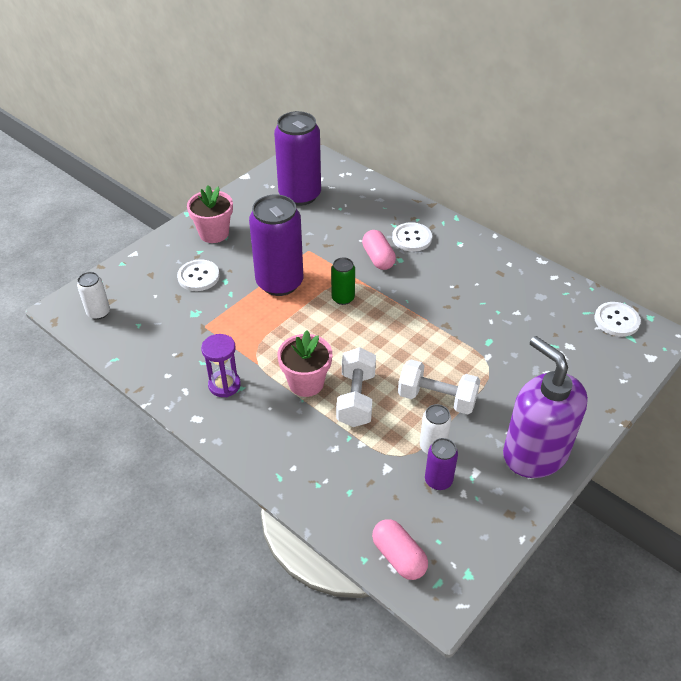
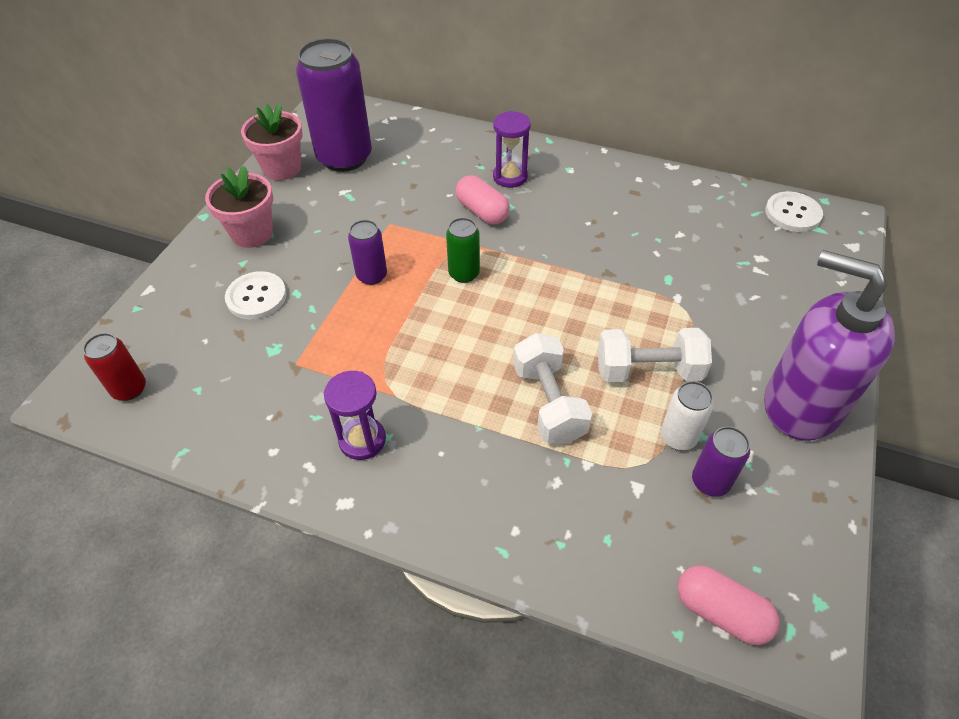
camera: 20 degrees left, 5 degrees up
(98, 313) = (129, 389): white can -> red can
(279, 283) = (372, 275): purple can -> purple can, size x0.48
(306, 383) = (473, 401): pink flower pot -> pink flower pot (282, 168)
(412, 238) = (510, 177): white button -> purple hourglass

